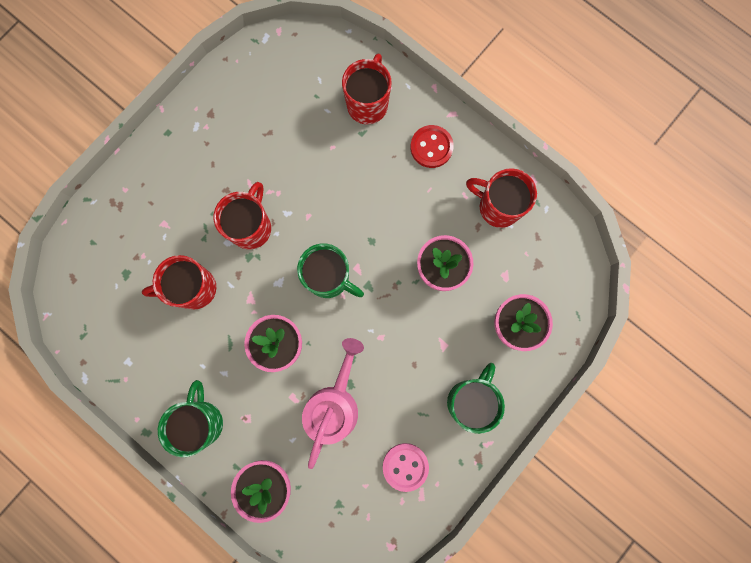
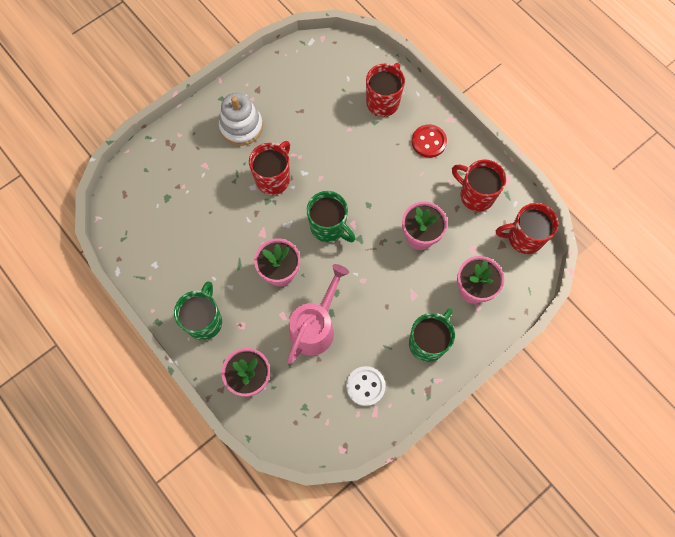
camera: 10 degrees right, 10 degrees down
(193, 288) = (218, 217): red mug -> red mug (524, 238)
(199, 166) = (241, 127): none -> white stacking toy
(405, 466) = (365, 386): pink button -> white button

